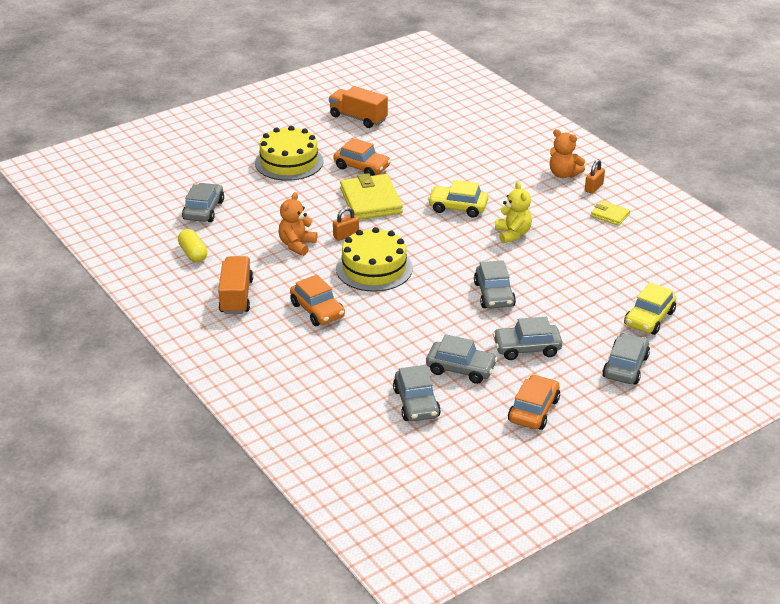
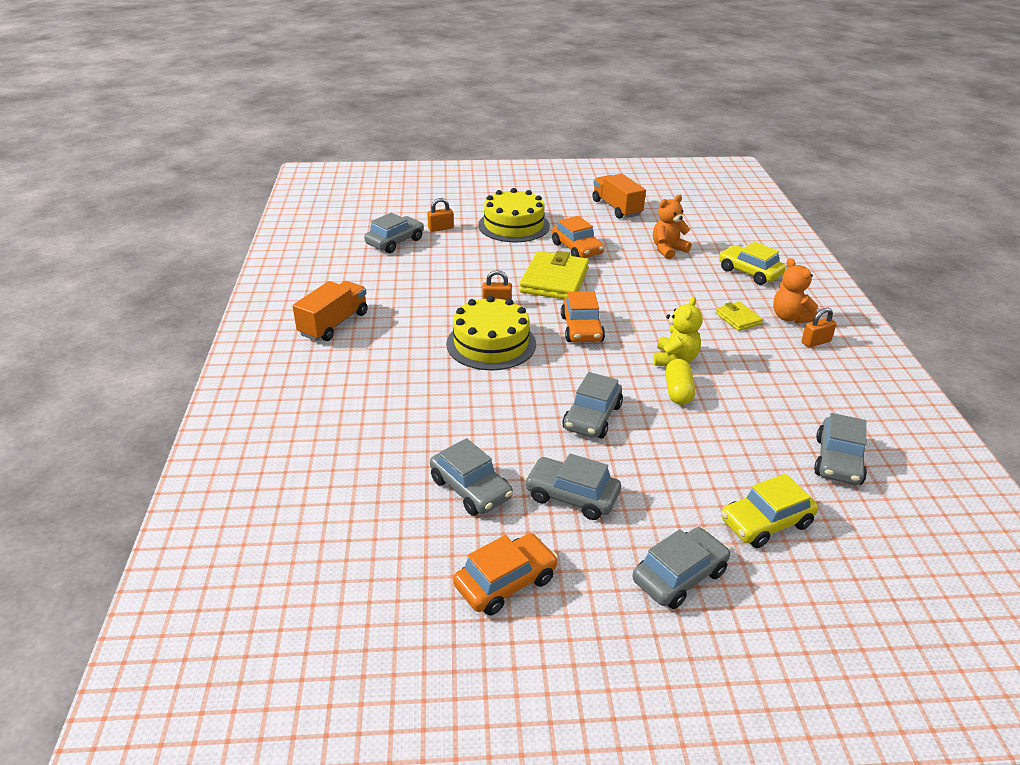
camera: 30 degrees right, 0 degrees up
(193, 253) = (343, 274): yellow capsule -> yellow capsule (678, 391)
(229, 185) = (440, 228): none -> orange padlock
(297, 245) = (441, 297): orange teddy bear -> orange teddy bear (668, 250)
(317, 310) = (391, 364): orange car -> orange car (581, 329)
(416, 403) = (380, 508): grey car -> grey car (838, 461)
(458, 207) = (638, 314): yellow car -> yellow car (749, 272)
(610, 215) = (812, 378): yellow wallet -> yellow wallet (738, 318)

